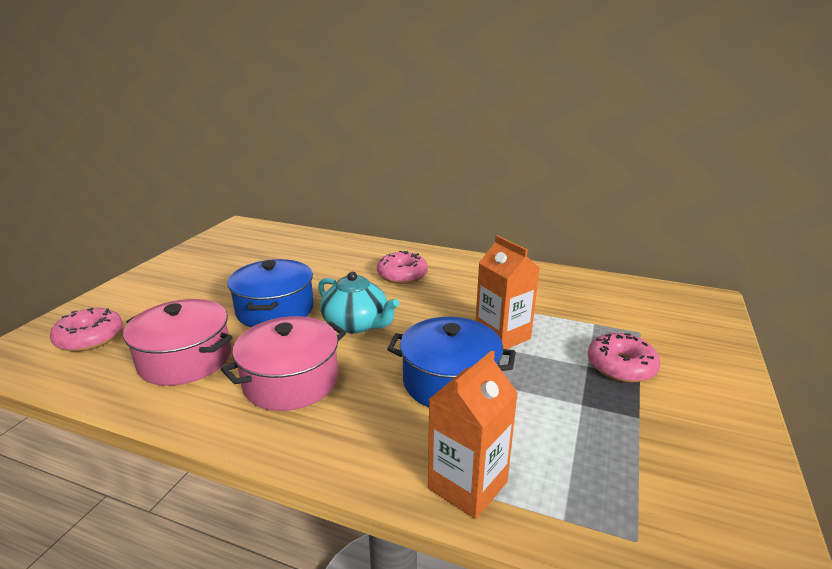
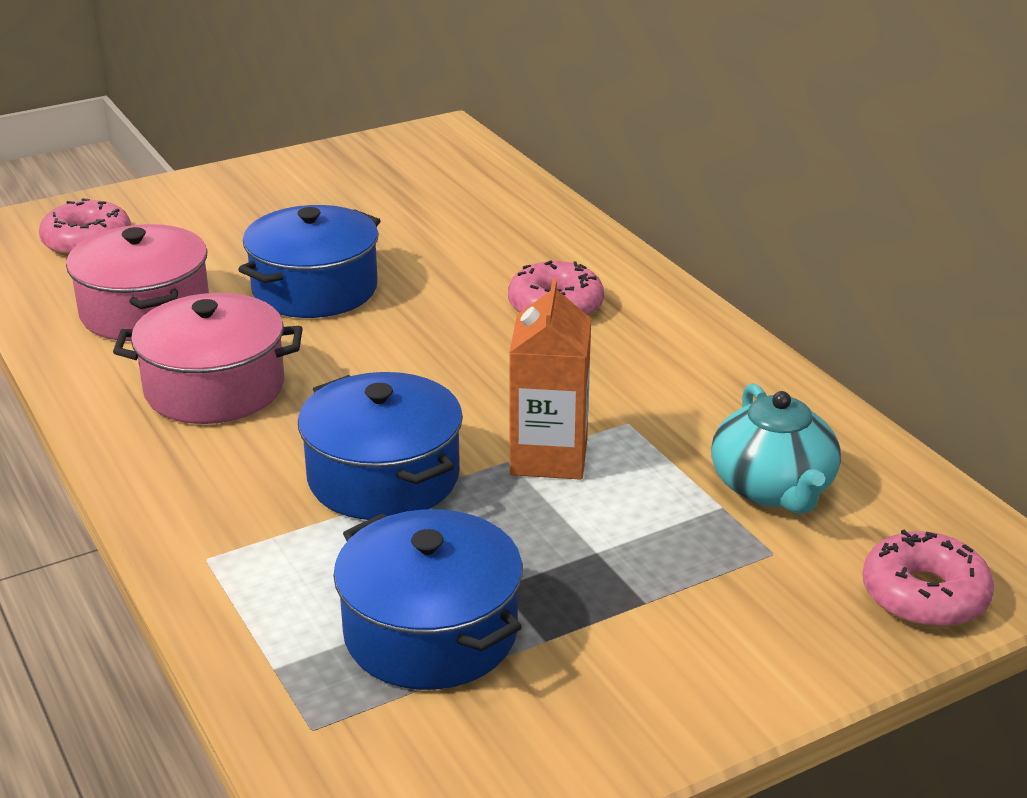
camera: 40 degrees right, 5 degrees up
(356, 324) = (384, 352): turquoise teapot -> turquoise teapot (773, 488)
(467, 485) = (232, 585): orange carton -> none
(595, 445) = (430, 632): none -> blue pot
(621, 366) = (644, 577): pink donut -> pink donut (924, 595)

